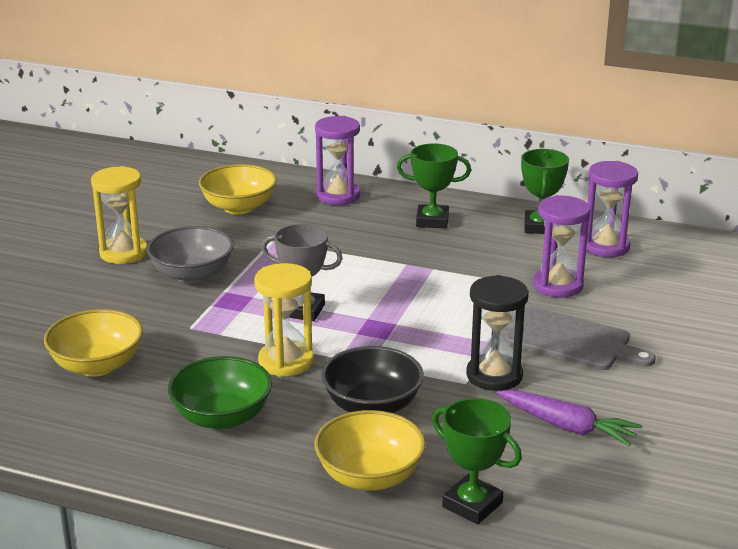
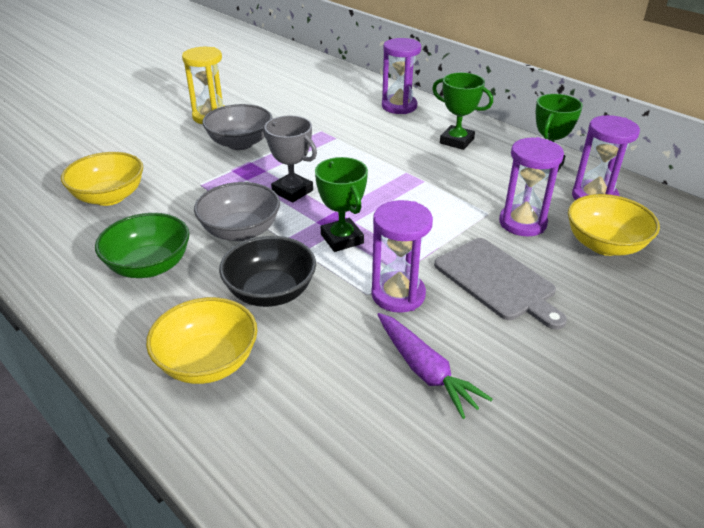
camera: 25 degrees right, 10 degrees up
(239, 207) = (319, 100): yellow bowl -> yellow bowl (604, 245)
(286, 361) = (240, 231): yellow hourglass -> grey bowl
(472, 505) = (268, 427): green trophy -> green trophy (342, 239)
(494, 375) = (398, 294): black hourglass -> purple hourglass

